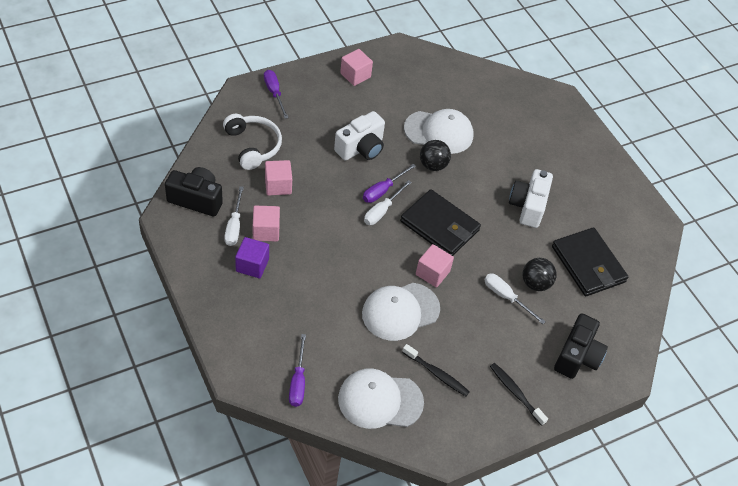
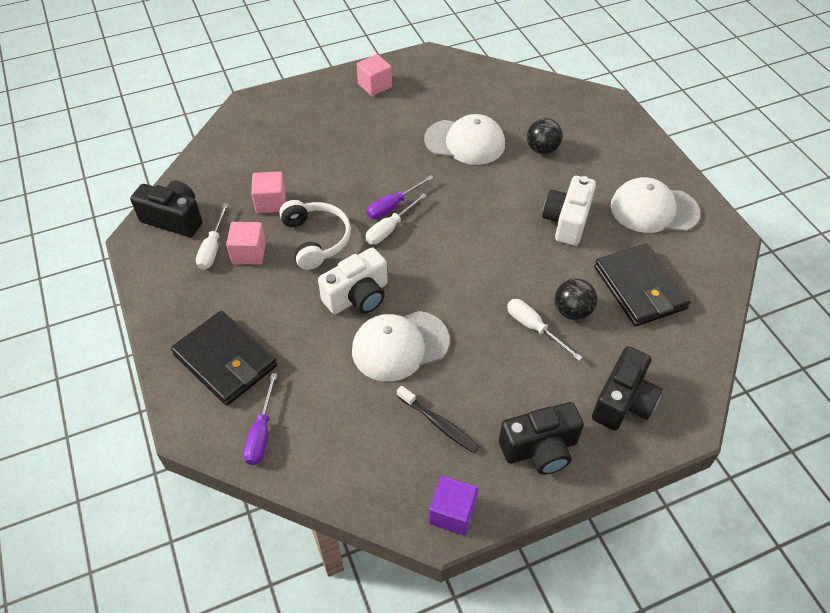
camera: 10 degrees right, 0 degrees up
(252, 265) = (227, 292): purple cube -> purple cube (452, 513)
(253, 146) = (249, 160): white headphones -> white headphones (316, 239)
(274, 93) = (281, 106): purple screwdriver -> none
(361, 148) = (372, 161): white camera -> white camera (358, 296)
(380, 400) = (362, 457): white cap -> white cap (653, 209)
(432, 273) = (444, 299): pink cube -> none
(433, 165) = (455, 177): black ball -> black ball (542, 149)
(439, 226) = (457, 245): black wallet -> black wallet (225, 360)
(515, 393) = (540, 449): black toothbrush -> black camera

